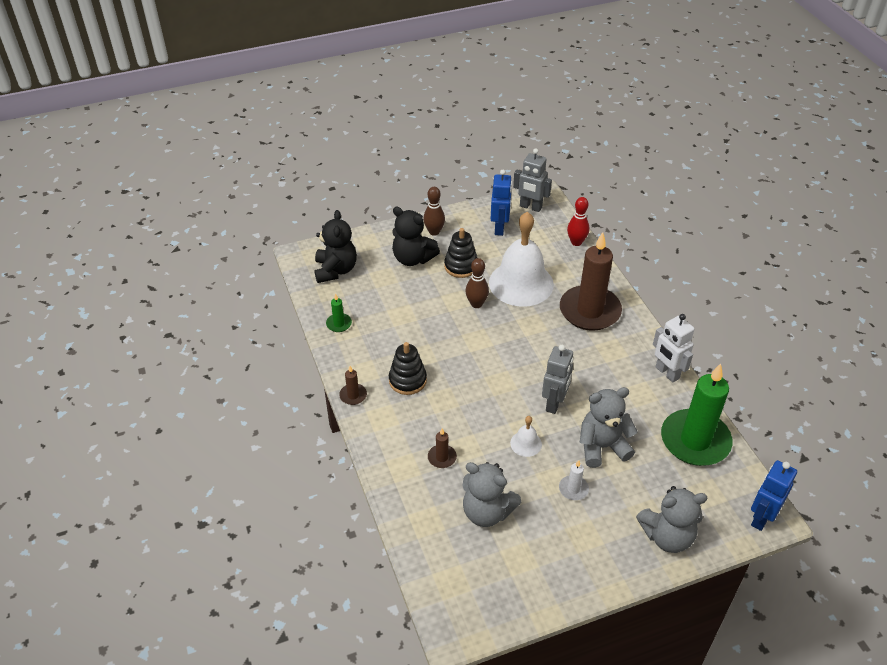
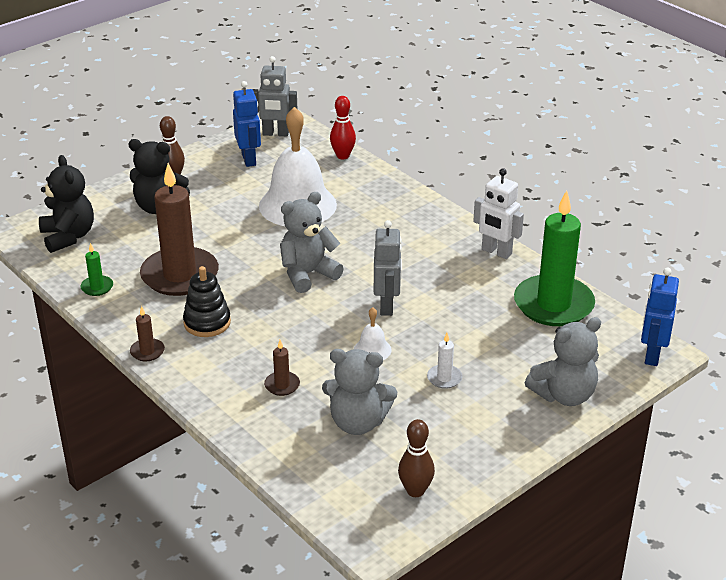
camera: 20 degrees left, 10 degrees down
(461, 266) = (220, 203): black stacking toy -> none
(476, 304) = (255, 234): brown bowling pin -> brown bowling pin (415, 491)
(589, 311) = (387, 214): brown candle -> brown candle (180, 275)
(602, 447) = (458, 333): grey teddy bear -> grey teddy bear (307, 274)

